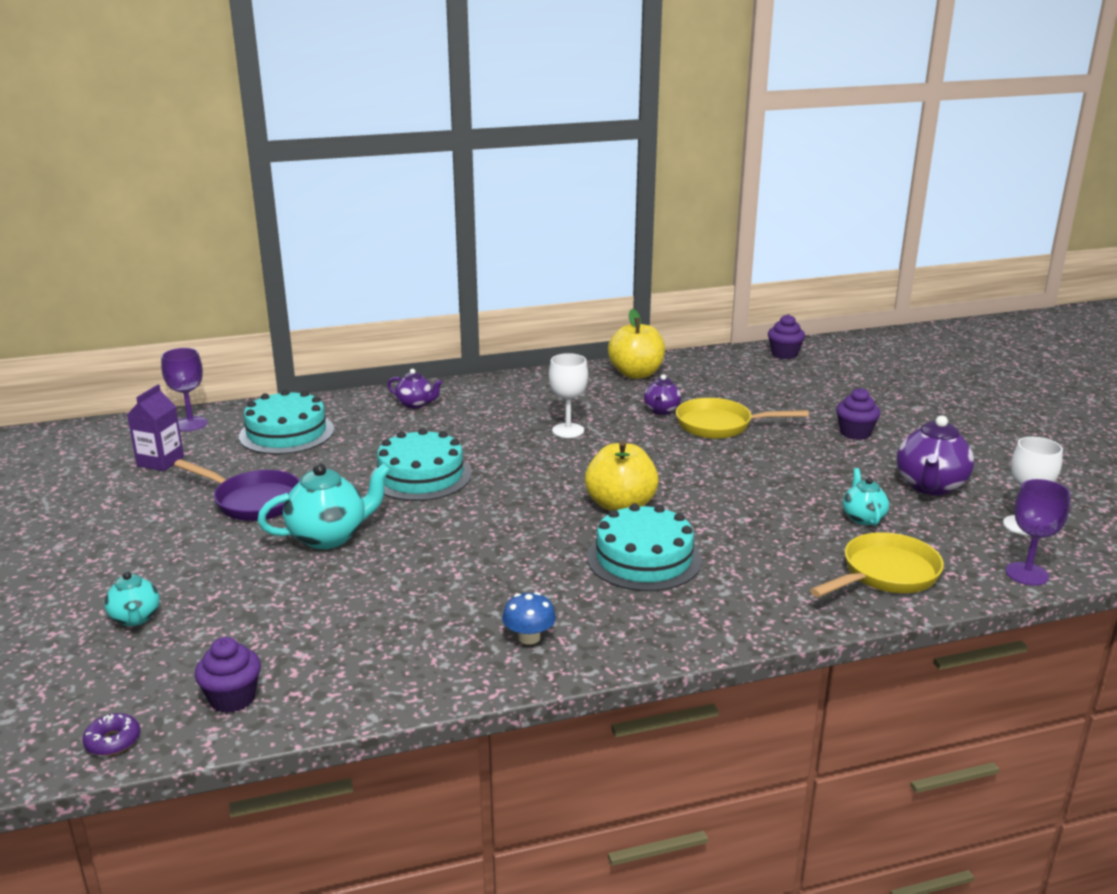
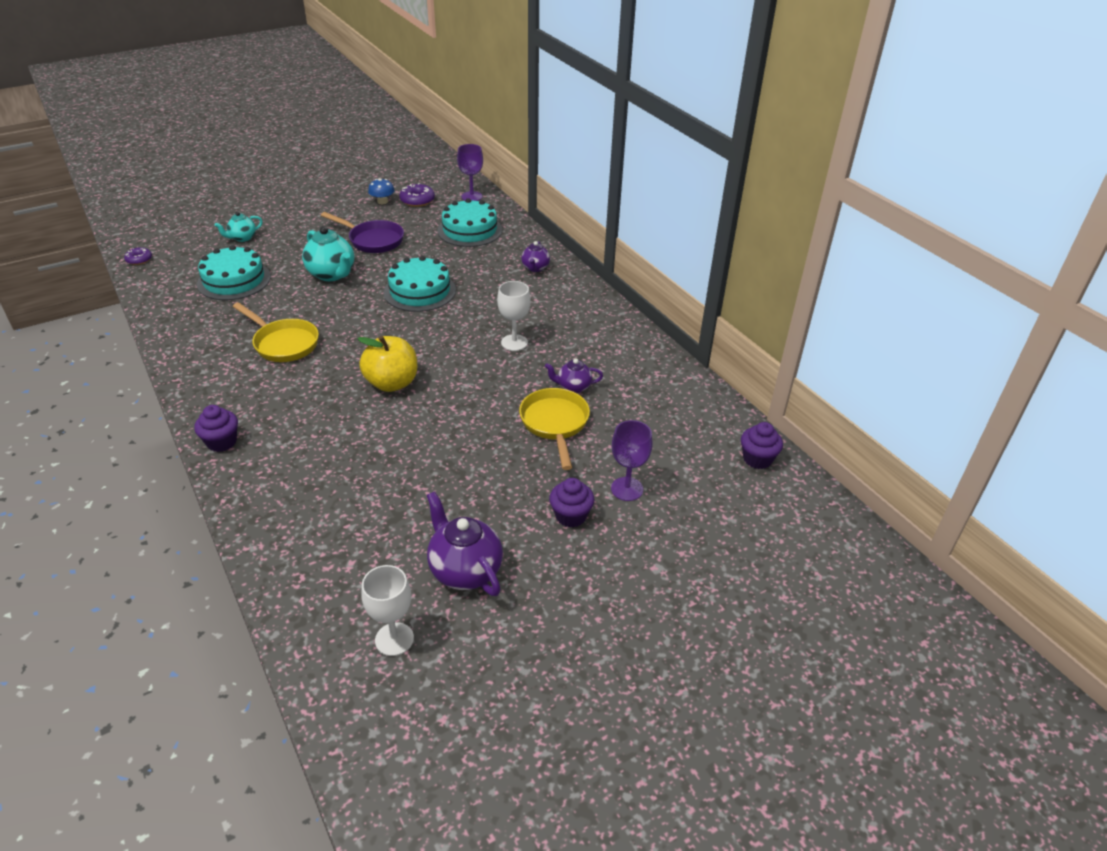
camera: 75 degrees right, 15 degrees up
(160, 461) = (417, 200): purple carton -> purple donut
(232, 698) = (168, 282): purple cupcake -> purple cupcake (222, 442)
(253, 501) = (373, 240): purple pan -> purple pan turned 75 degrees counterclockwise
(529, 637) = (216, 366): blue mushroom -> blue mushroom (382, 201)
(636, 374) = (649, 365): yellow apple -> none
(644, 559) = (314, 402): turquoise cake -> turquoise cake (234, 280)
(863, 518) = (392, 520): turquoise teapot -> none
(885, 574) = (297, 533): yellow pan -> yellow pan (283, 343)
(930, 486) = (465, 570): purple teapot -> purple teapot turned 45 degrees clockwise
(1027, 574) = (301, 632): purple goblet -> purple goblet (627, 489)

